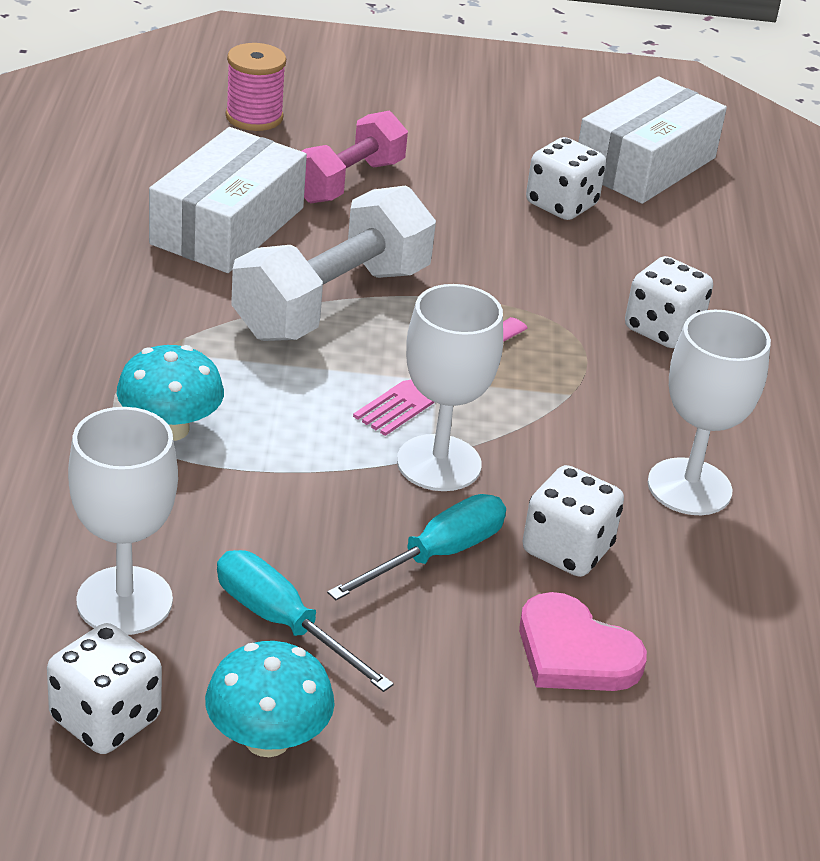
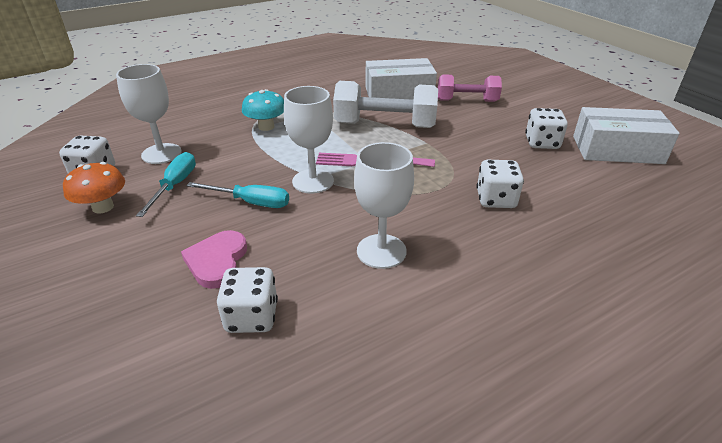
camera: 60 degrees right, 0 degrees up
(254, 117) = (472, 74): pink spool -> none
(267, 739) = (103, 207): turquoise mushroom -> orange mushroom
(567, 550) = (290, 233): white dice -> white dice (252, 317)

